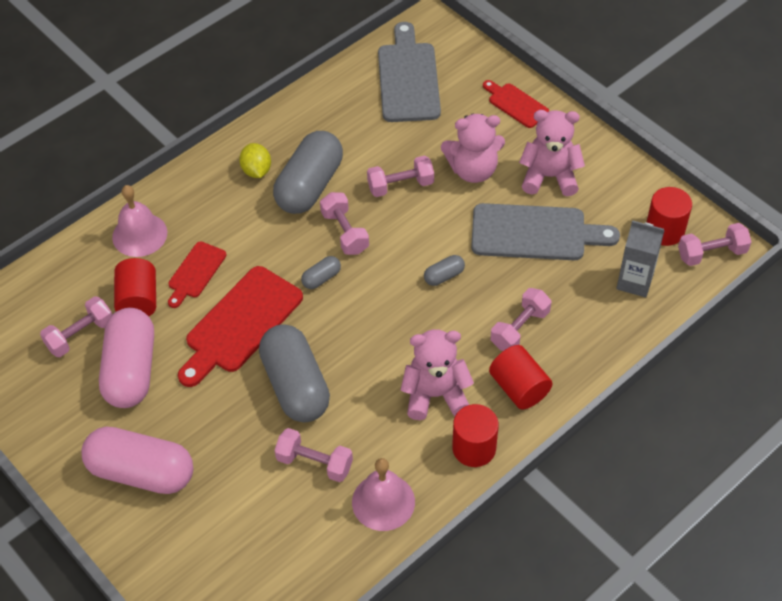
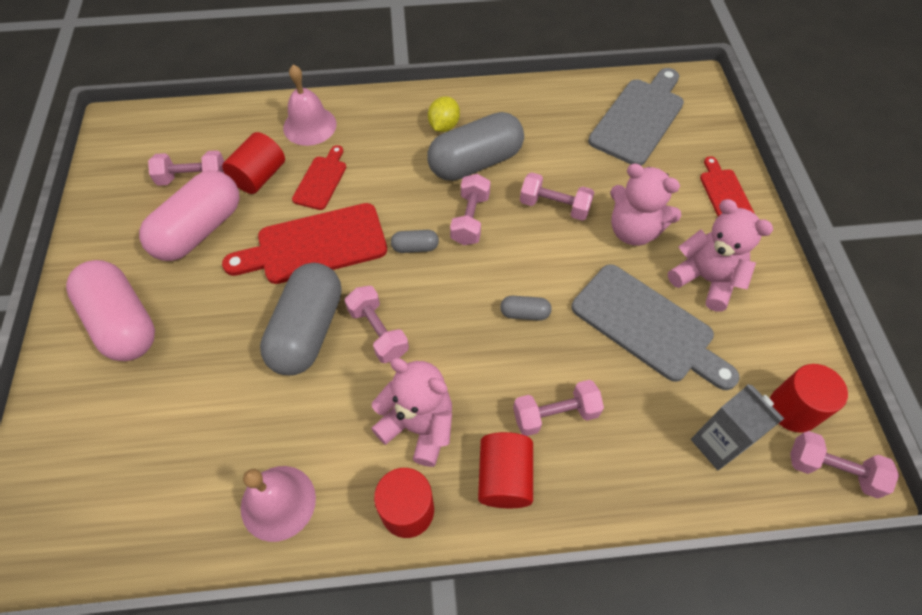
camera: 35 degrees right, 5 degrees up
(195, 272) = (321, 180): red cutting board -> red cutting board turned 135 degrees clockwise
(314, 463) = (257, 416): pink dumbbell -> pink dumbbell (378, 332)

